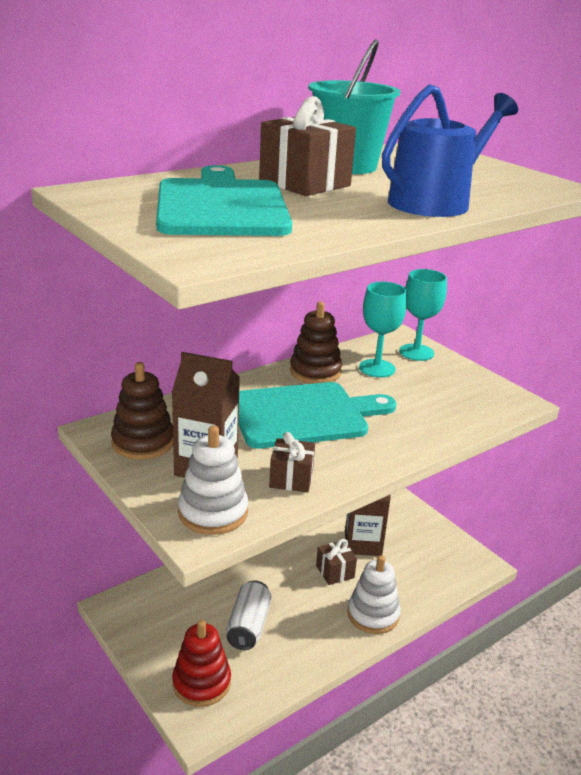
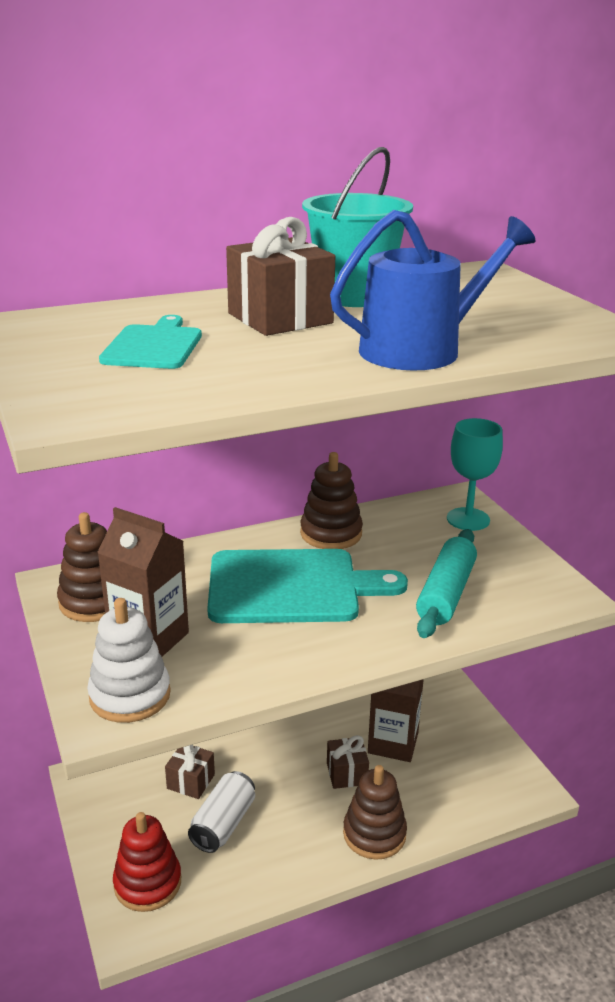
camera: 15 degrees right, 0 degrees up
(221, 206) = (153, 346): turquoise cutting board -> turquoise cutting board, size x0.56
(291, 478) = (238, 665): brown gift -> brown gift (191, 781)
(373, 614) = (374, 834): white stacking toy -> brown stacking toy
(377, 368) = (408, 536): turquoise goblet -> none
(427, 408) = (446, 593): none -> turquoise rolling pin

